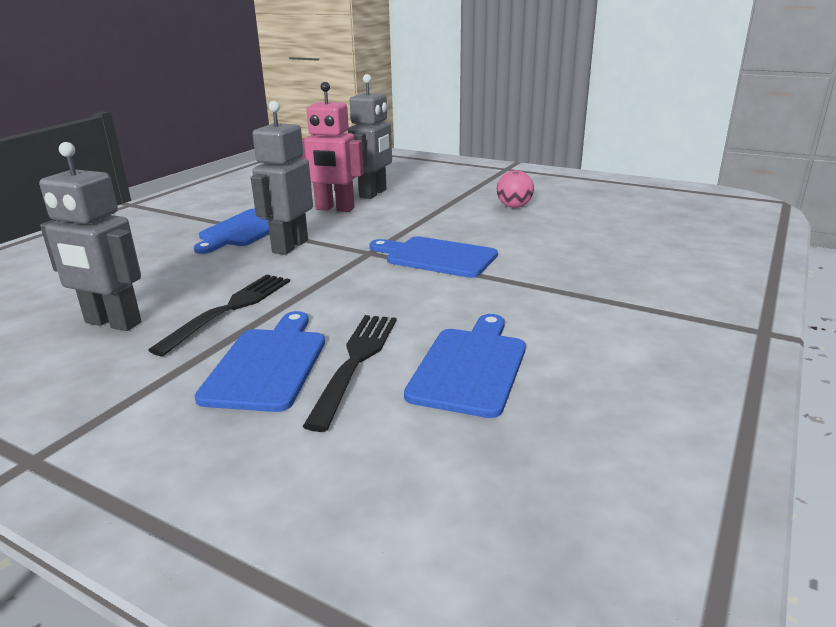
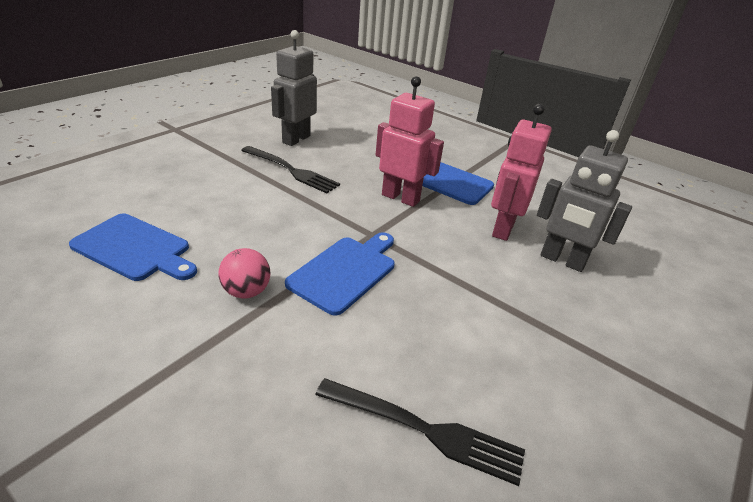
camera: 95 degrees right, 10 degrees up
(268, 365) = (207, 179): blue cutting board -> none
(289, 246) = (400, 198): grey robot -> pink robot
(355, 362) = (183, 206): black fork -> black fork (424, 430)
(514, 206) = (511, 380): pink ball -> pink ball (246, 291)

